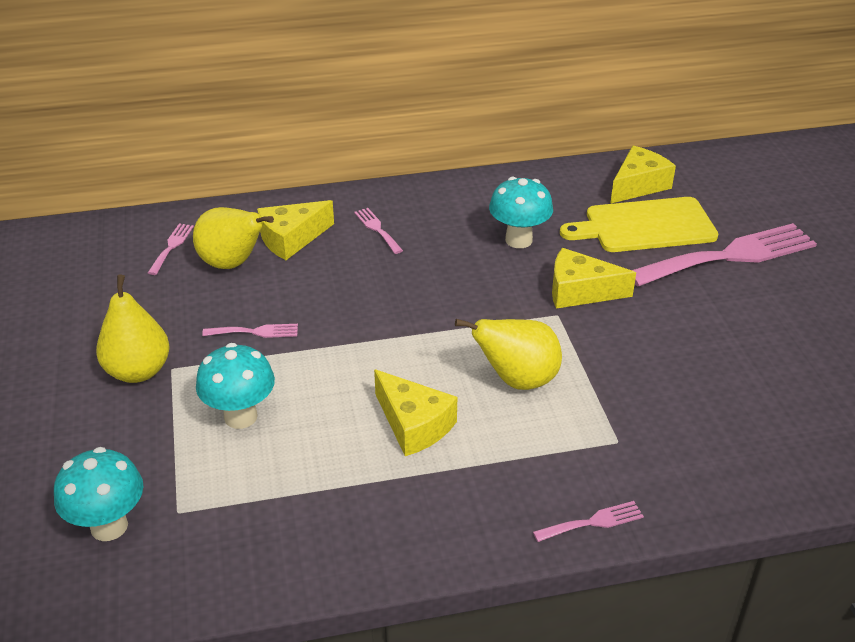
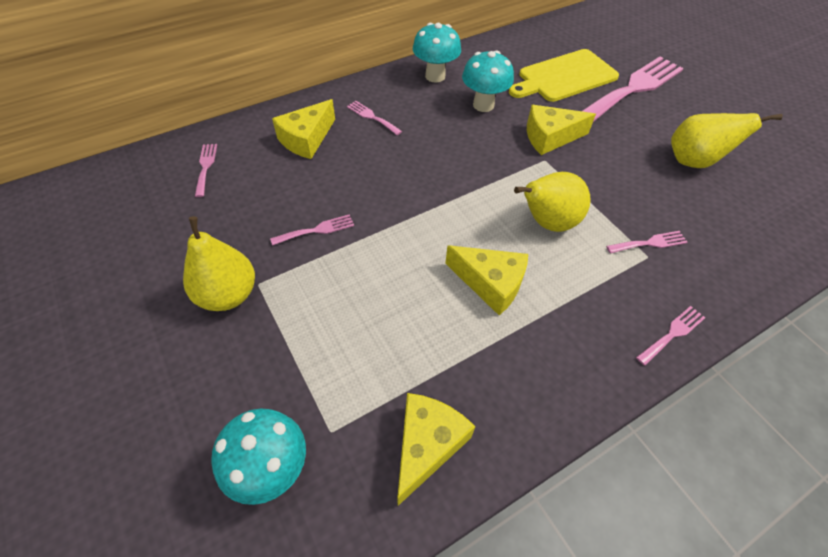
camera: 20 degrees left, 15 degrees up
(232, 264) = (267, 171): yellow pear -> yellow pear (694, 161)
(240, 416) = (342, 315): turquoise mushroom -> turquoise mushroom (435, 76)
(629, 428) = (649, 243): none -> pink fork
(638, 185) = (542, 47): yellow cheese -> yellow cheese (427, 445)

